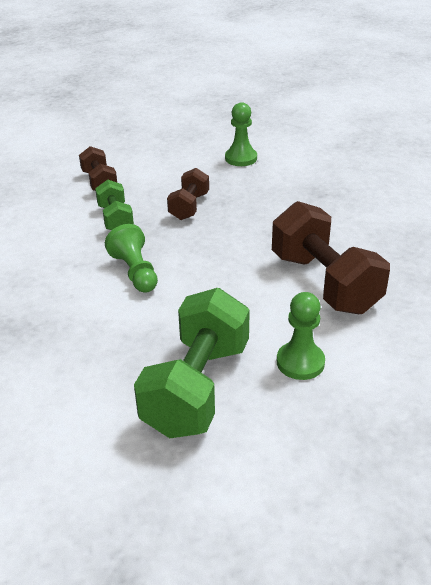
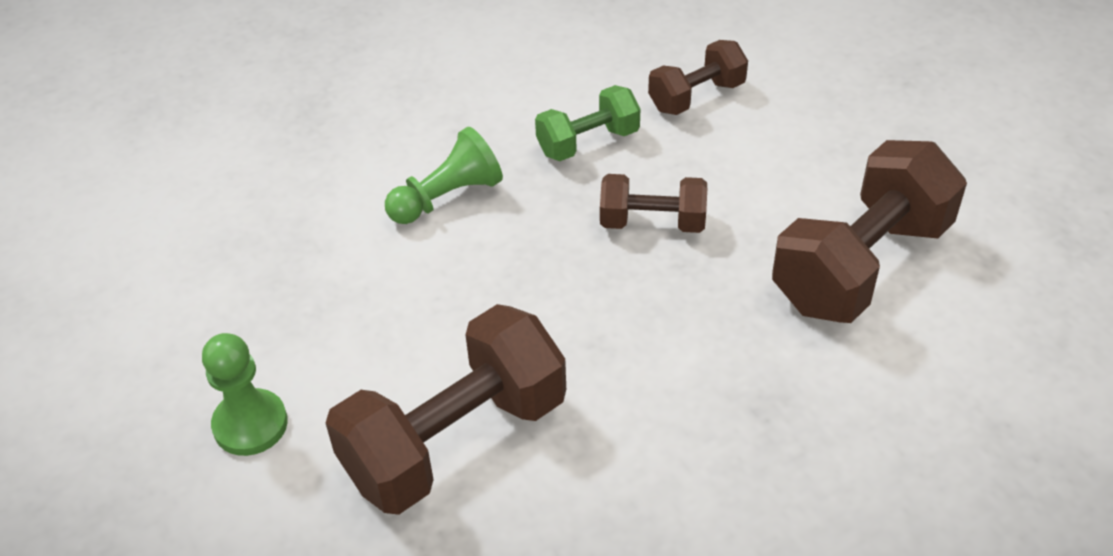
camera: 80 degrees right, 10 degrees up
(197, 387) = (198, 314): green dumbbell -> none
(241, 158) = (861, 265): green pawn -> brown dumbbell

